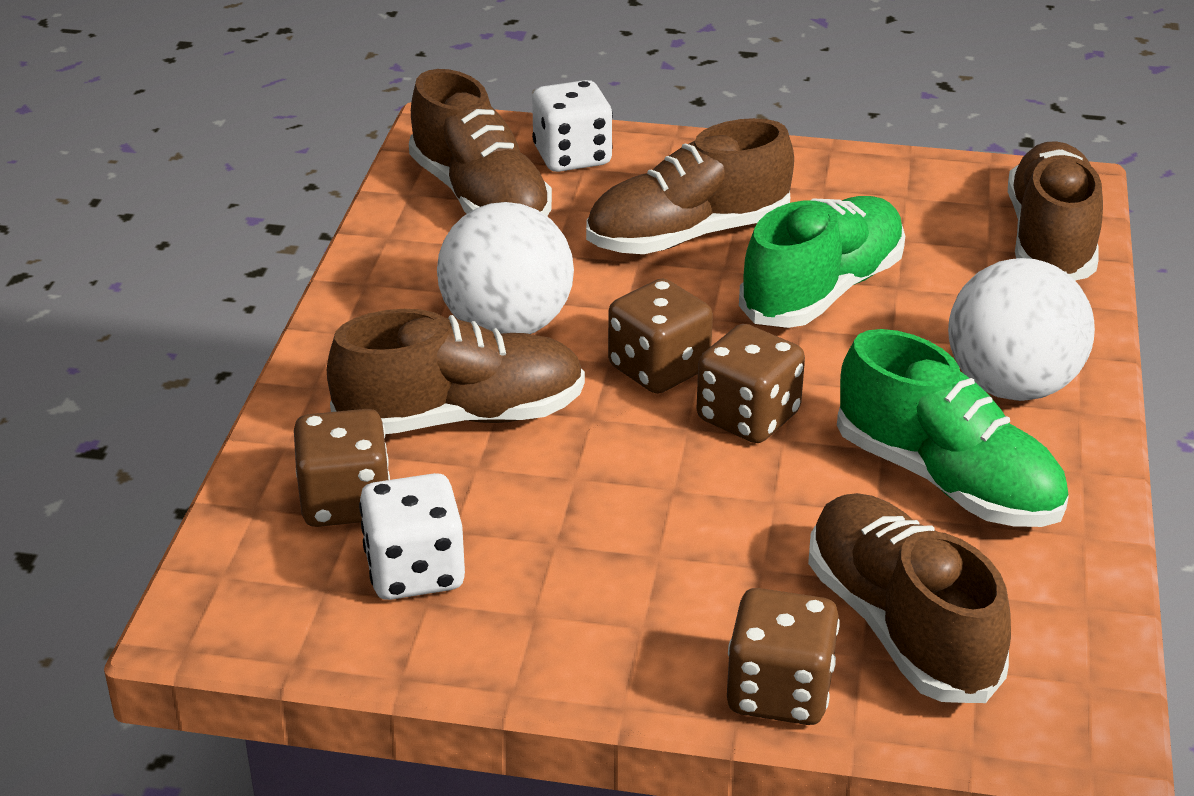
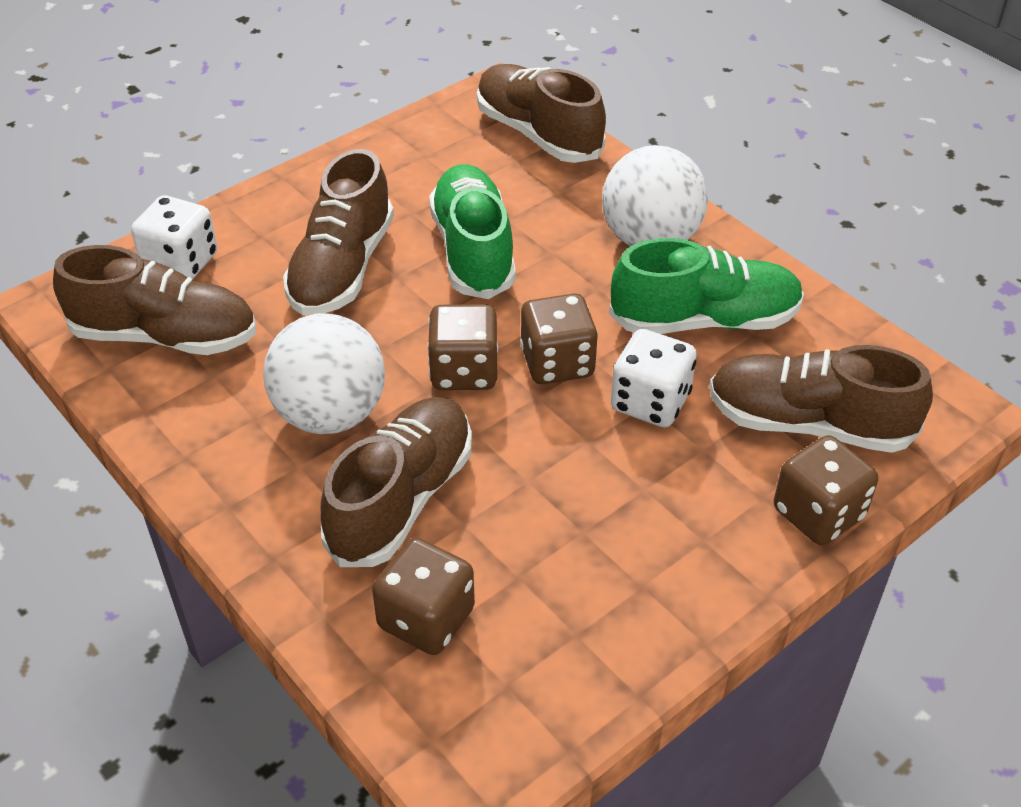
camera: 50 degrees left, 10 degrees up
(415, 571) = (539, 623): white dice -> white dice (650, 402)

